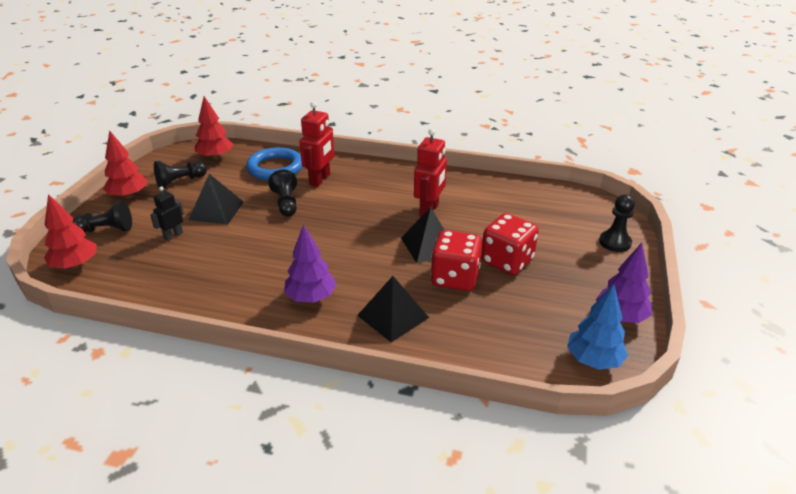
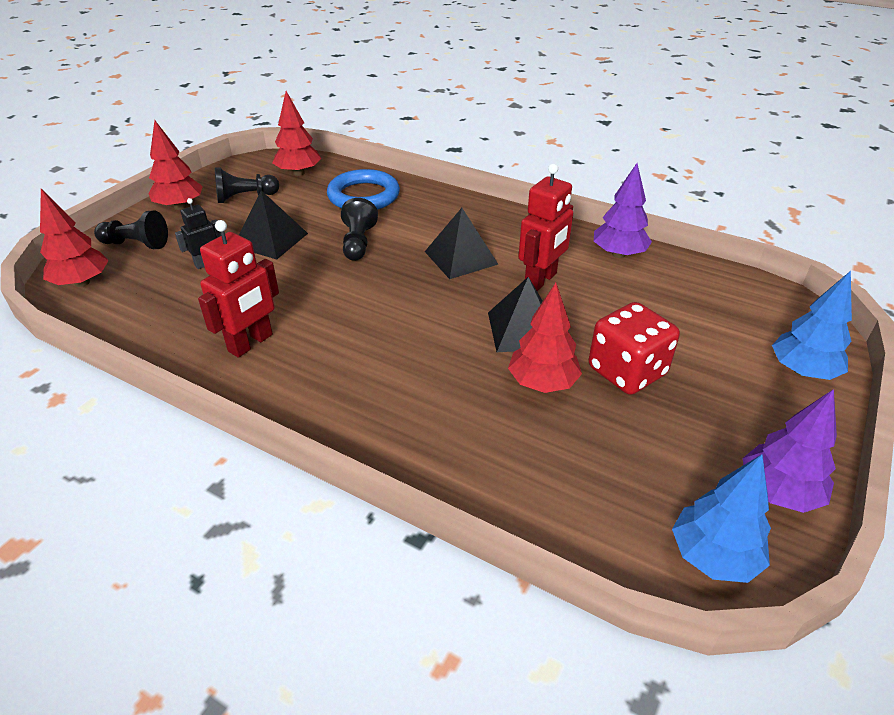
camera: 15 degrees right, 5 degrees up
(311, 297) = (338, 376): purple tree -> purple tree (618, 254)
(320, 180) = (413, 218): red robot -> red robot (251, 343)
(393, 316) = (435, 424): black pyramid -> black pyramid (461, 258)
(455, 278) = (542, 383): red dice -> red tree
(615, 242) = (802, 371): black pawn -> blue tree

